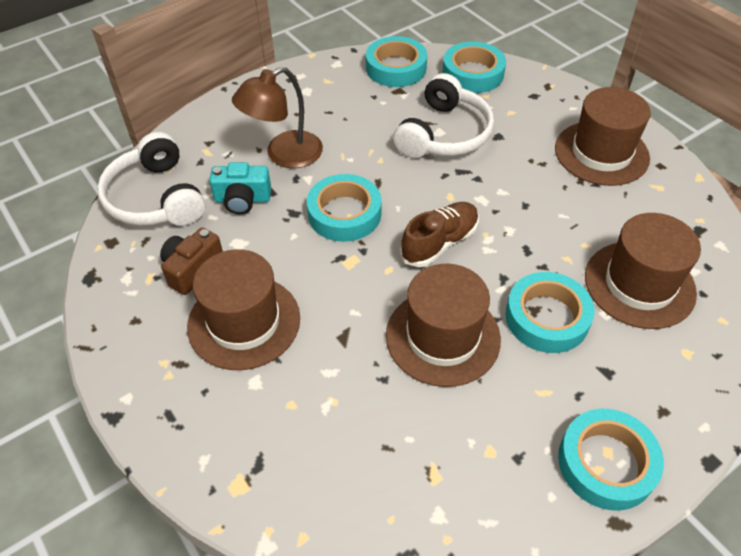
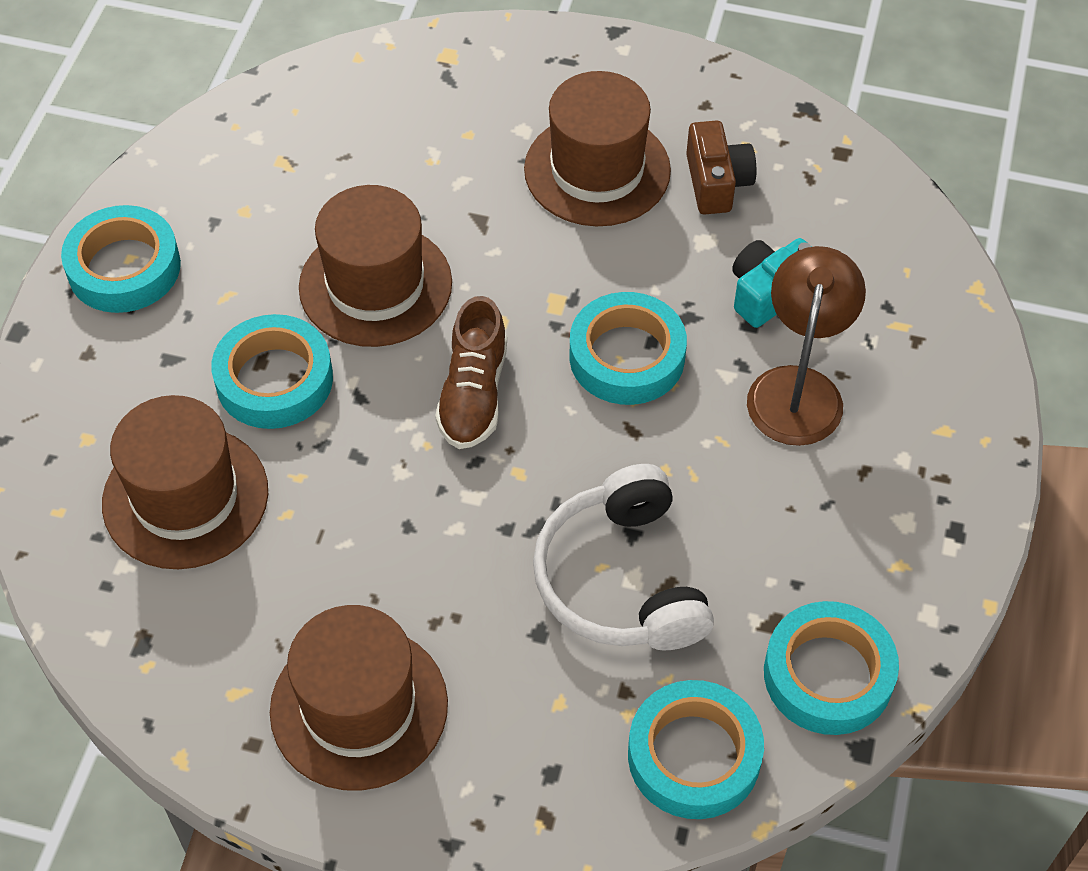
camera: 140 degrees right, 5 degrees up
(156, 198) = (869, 228): white headphones -> none

